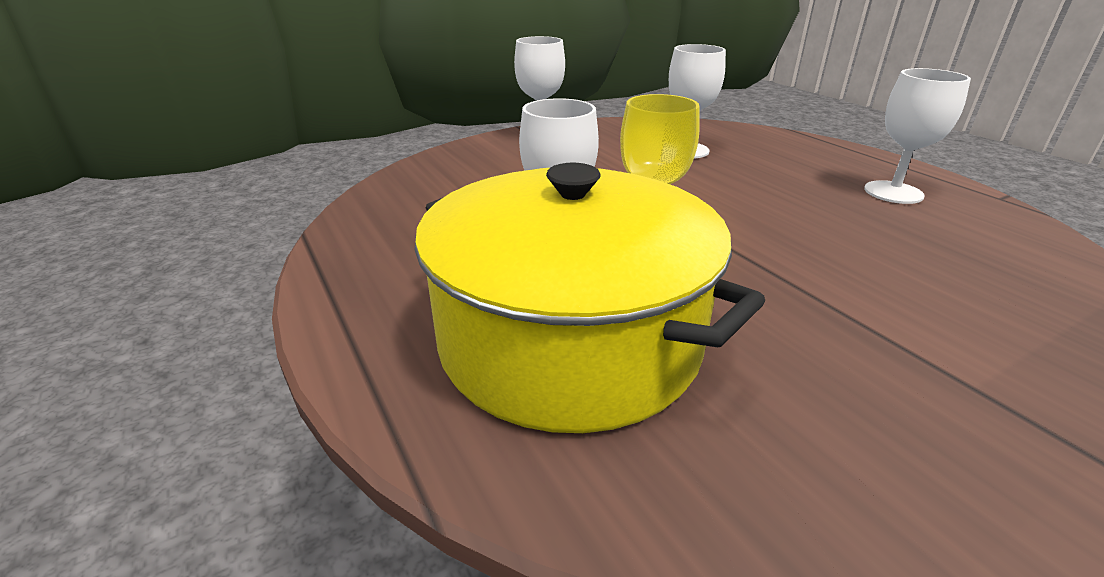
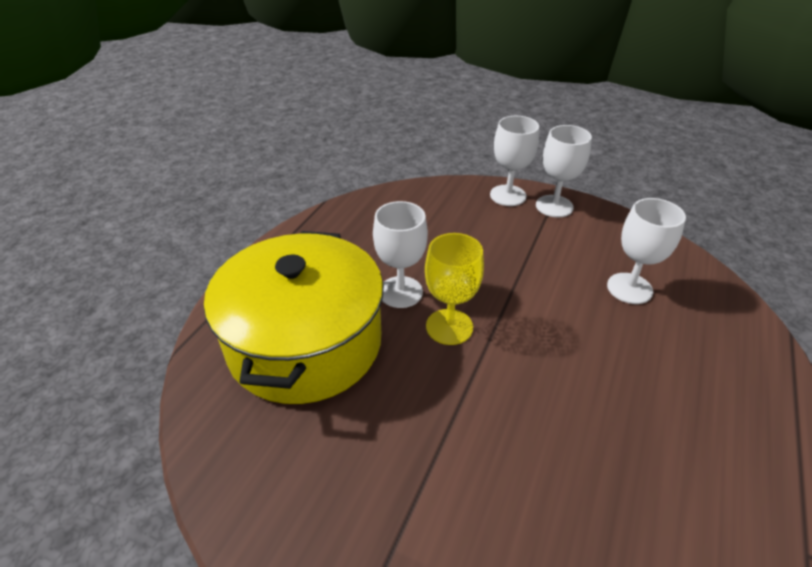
camera: 55 degrees right, 10 degrees up
(893, 192) = (705, 454): white goblet -> white goblet (508, 195)

